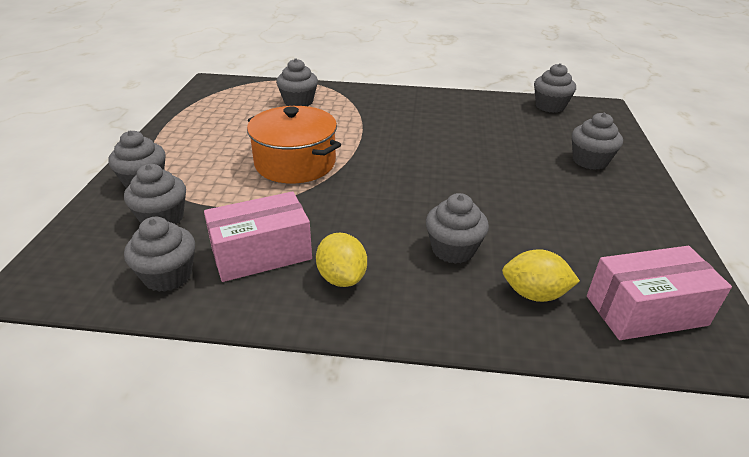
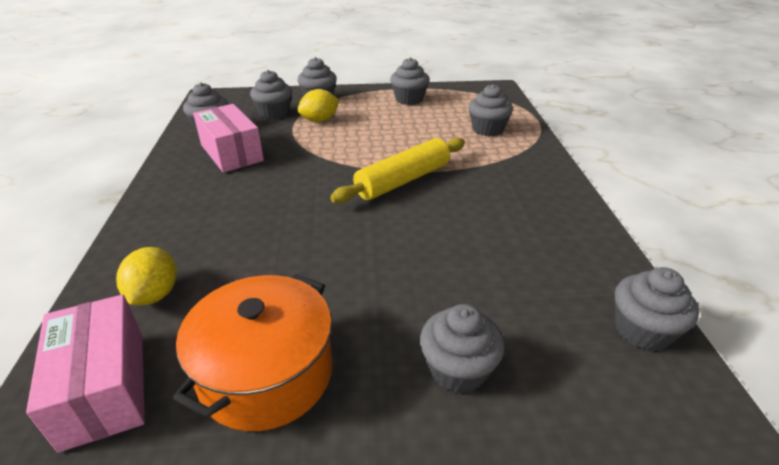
camera: 80 degrees right, 0 degrees up
(295, 163) = (364, 146): orange pot -> orange pot (266, 373)
(342, 278) = (198, 188): yellow lemon -> yellow lemon (319, 120)
(373, 151) = (403, 180): none -> yellow rolling pin
(453, 249) = (231, 241): grey cupcake -> grey cupcake (409, 99)

